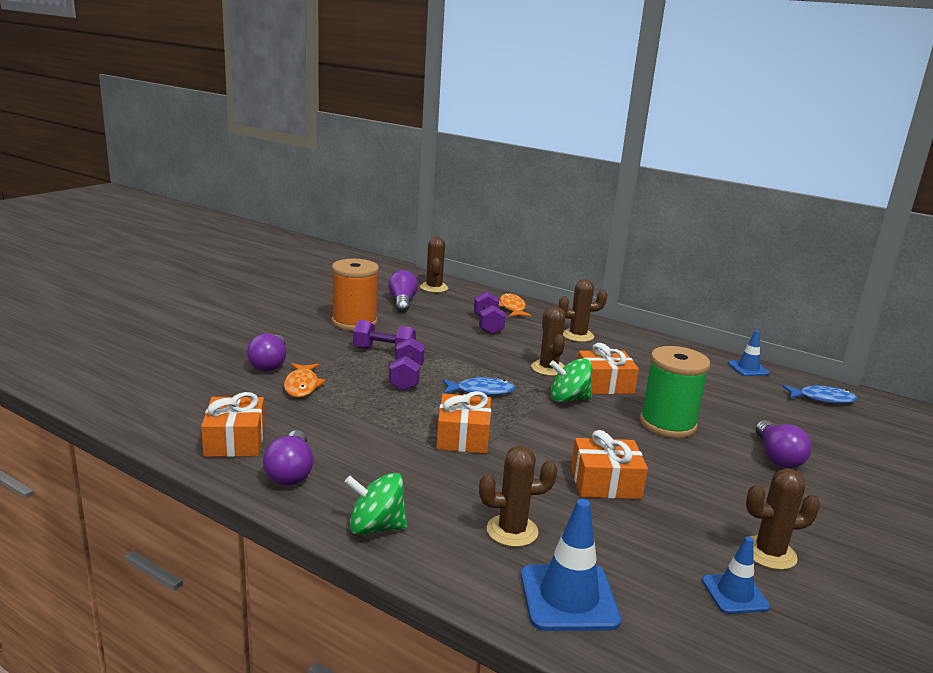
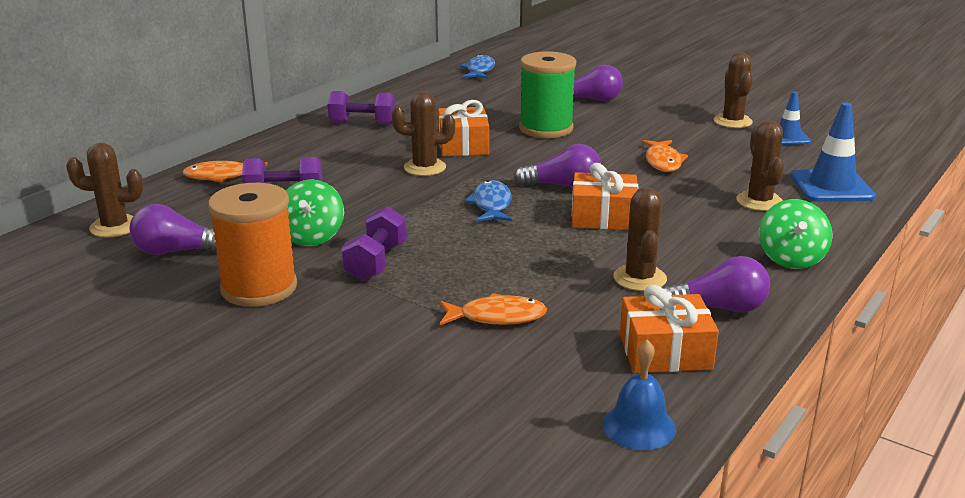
camera: 85 degrees left, 5 degrees up
(153, 422) = (639, 426): none -> blue bell
(270, 364) = (425, 349): purple light bulb -> purple light bulb (563, 186)
(406, 378) = (461, 246): purple dumbbell -> purple dumbbell (363, 123)
(568, 399) = (502, 163): green spinning top -> green spinning top (312, 237)
(577, 336) = (327, 147): brown cactus -> brown cactus (639, 278)
(605, 482) = (663, 162): orange gift -> orange fish
(748, 368) = (417, 85): blue traffic cone -> none

